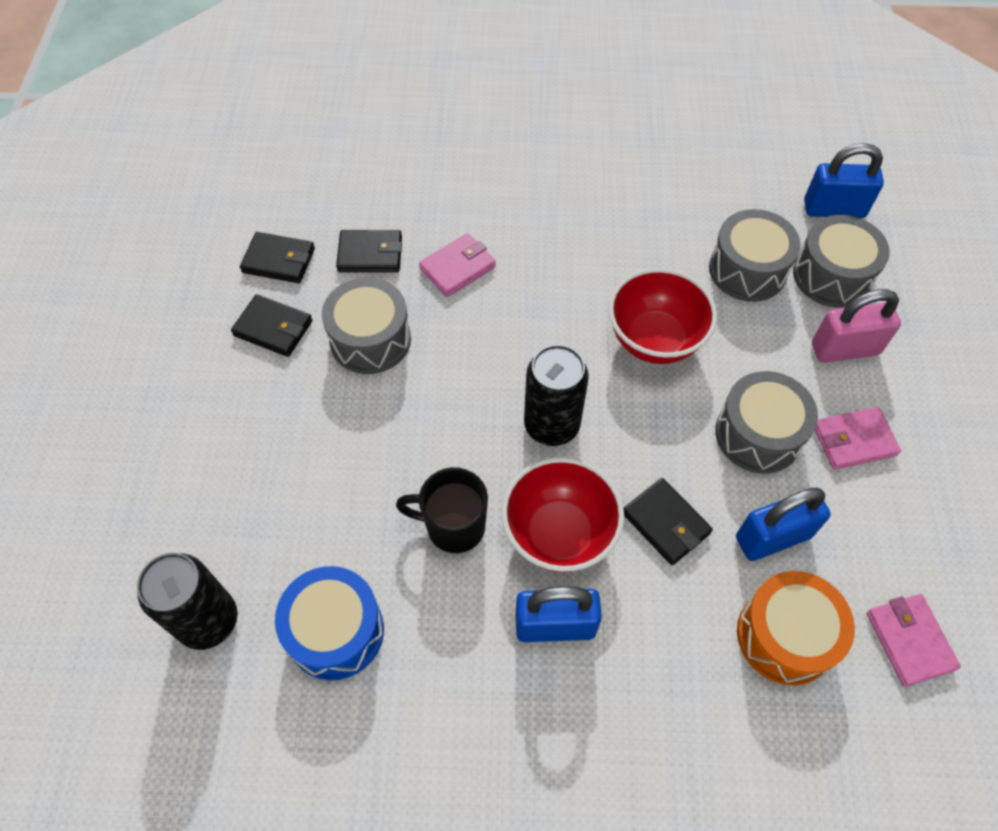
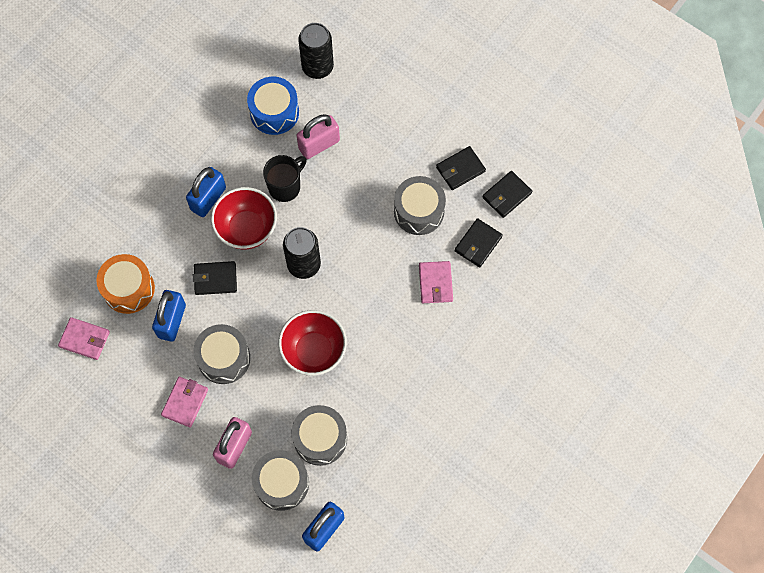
camera: 125 degrees right, 10 degrees up
(351, 526) = (319, 144): none -> pink padlock

